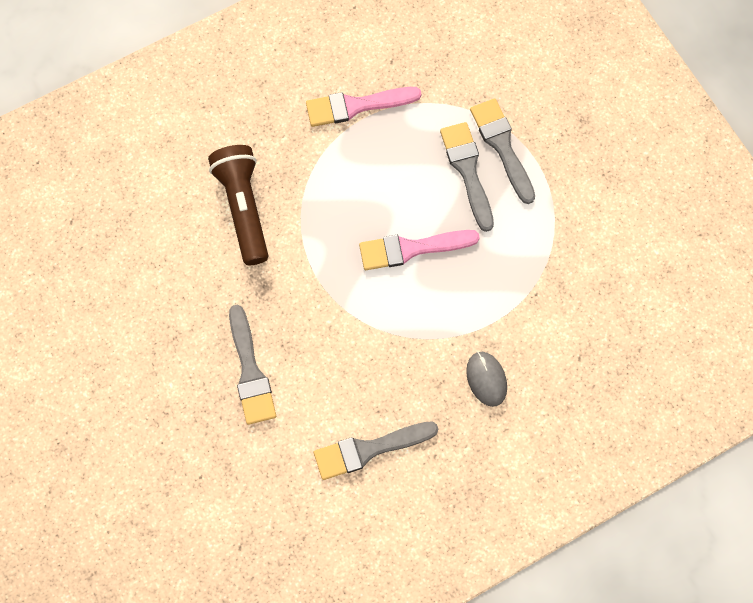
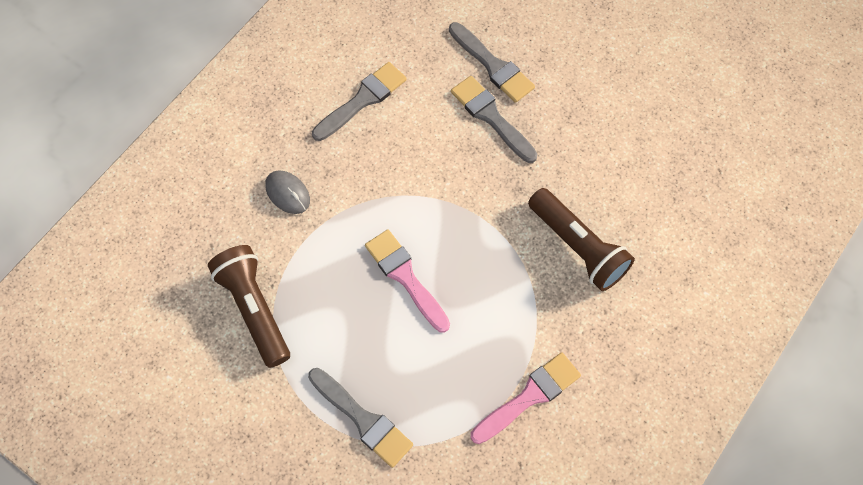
camera: 155 degrees right, 5 degrees down
(411, 249) = (405, 277): pink brush -> pink brush turned 90 degrees counterclockwise
(467, 171) = (386, 377): grey brush -> grey brush (493, 66)
(560, 279) = (254, 309): none -> brown flashlight

